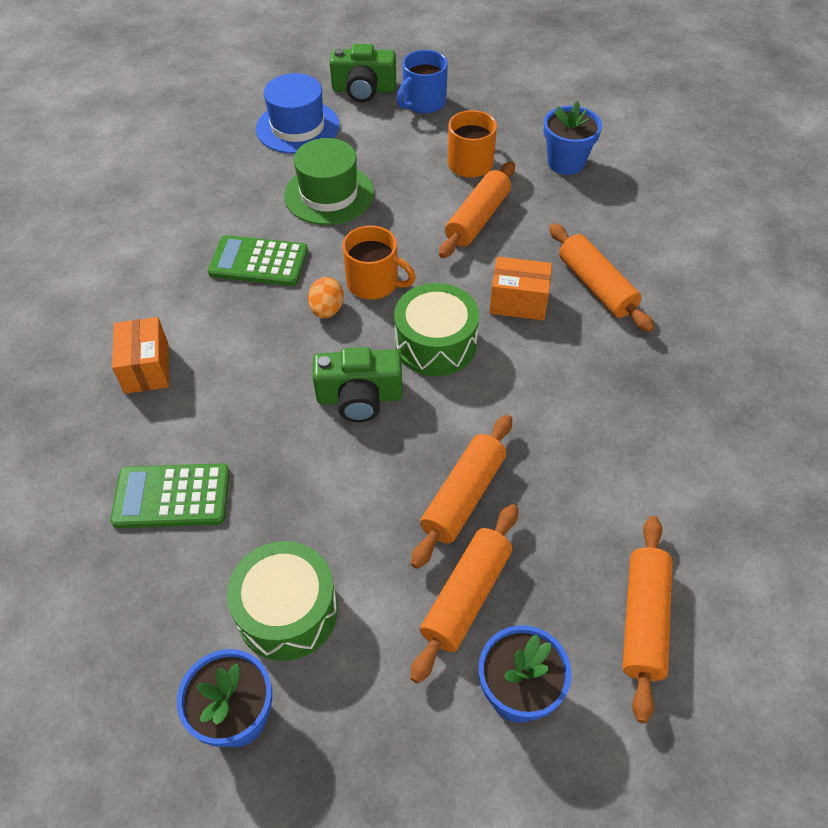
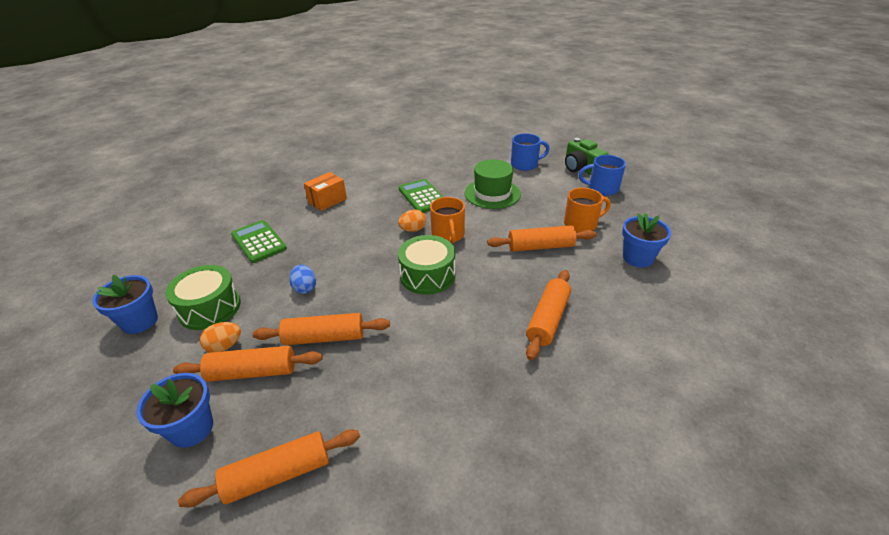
camera: 55 degrees right, 15 degrees down
(297, 127) = (525, 164): blue hat -> blue mug
(345, 480) = (305, 288): none -> blue egg
(359, 397) = (364, 267): green camera -> none
(390, 615) = (225, 346): none -> orange egg
(518, 302) = (494, 292): orange box -> none

